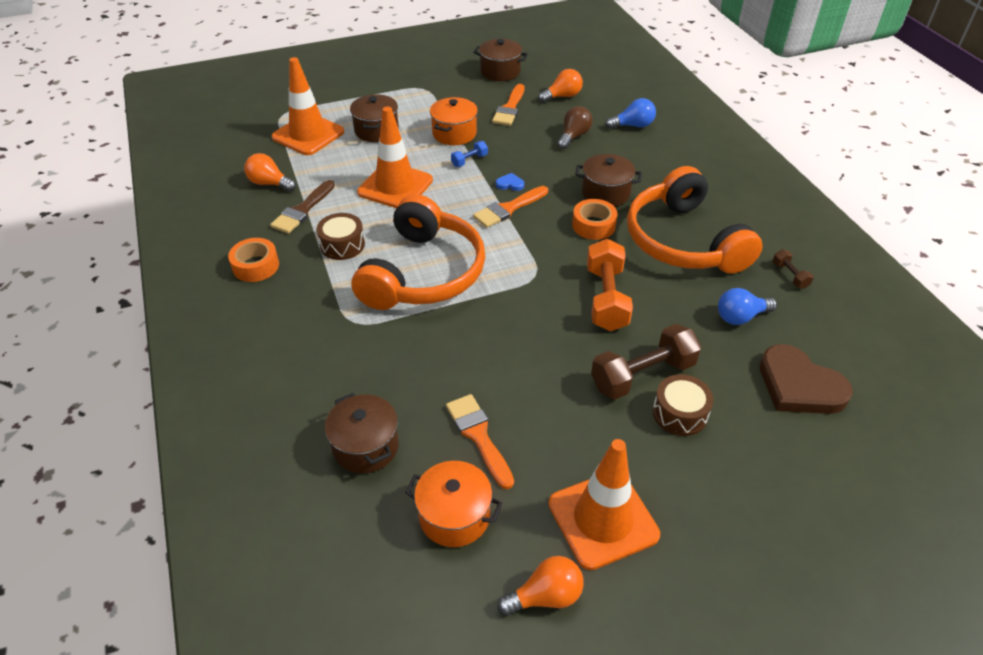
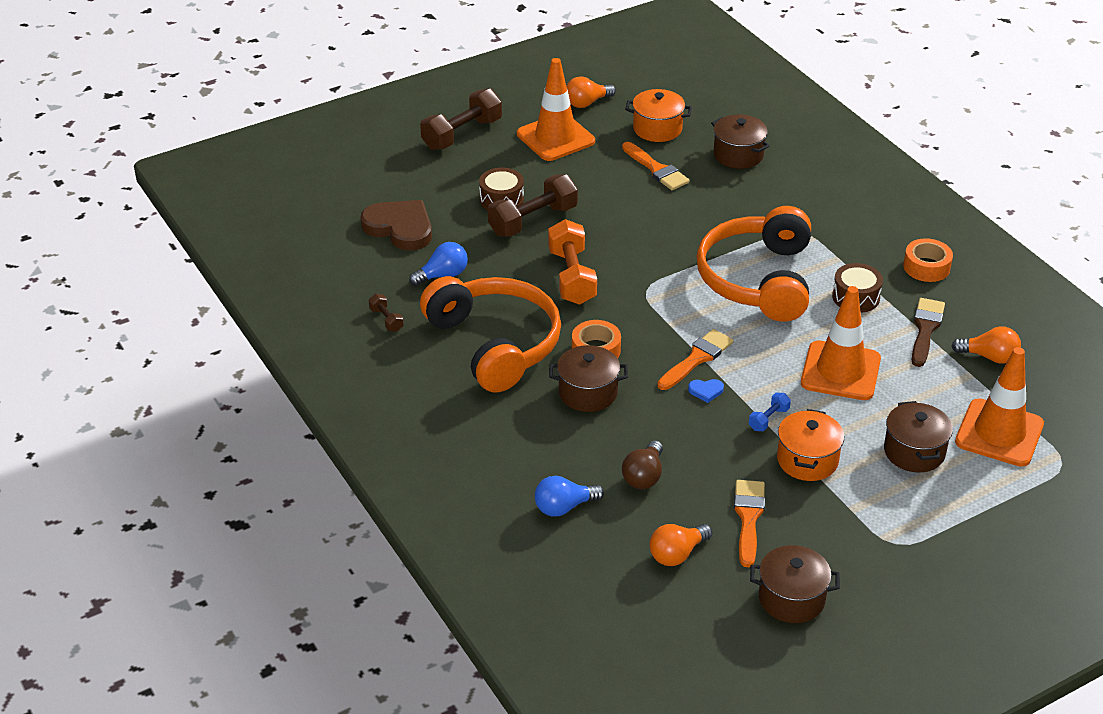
camera: 170 degrees right, 5 degrees down
(740, 549) = (462, 134): none -> brown dumbbell

